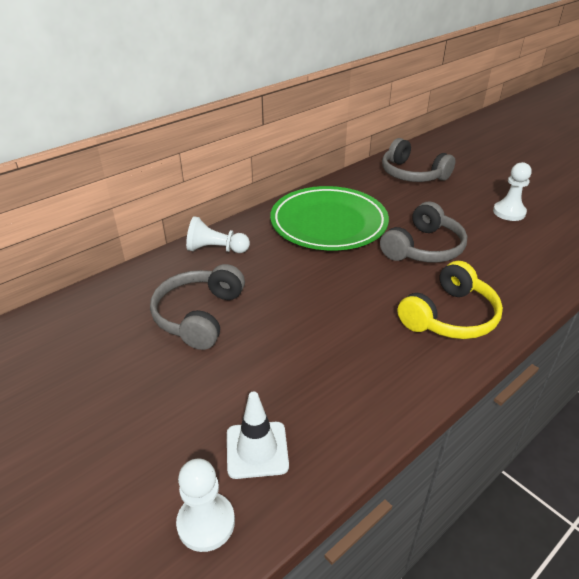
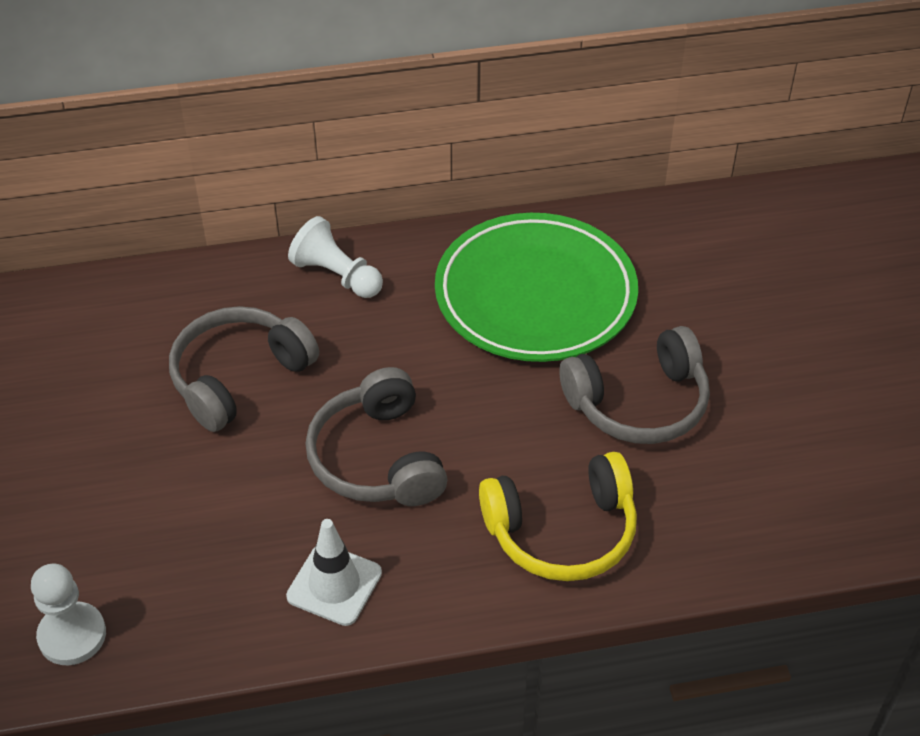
camera: 30 degrees right, 10 degrees up
(257, 450) = (176, 586): white traffic cone -> white traffic cone (334, 584)
(412, 174) = (769, 247): grey headphones -> grey headphones (377, 458)
(509, 212) = (856, 396): white pawn -> none

